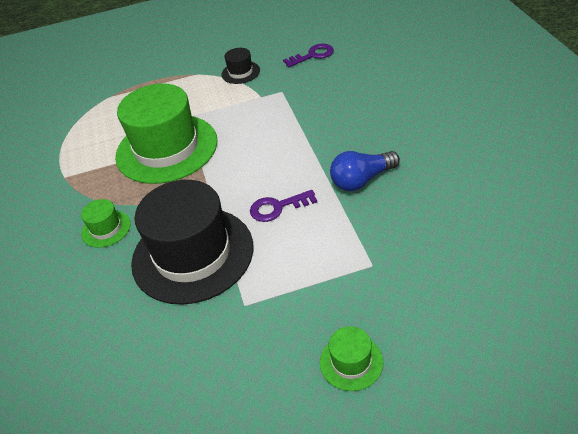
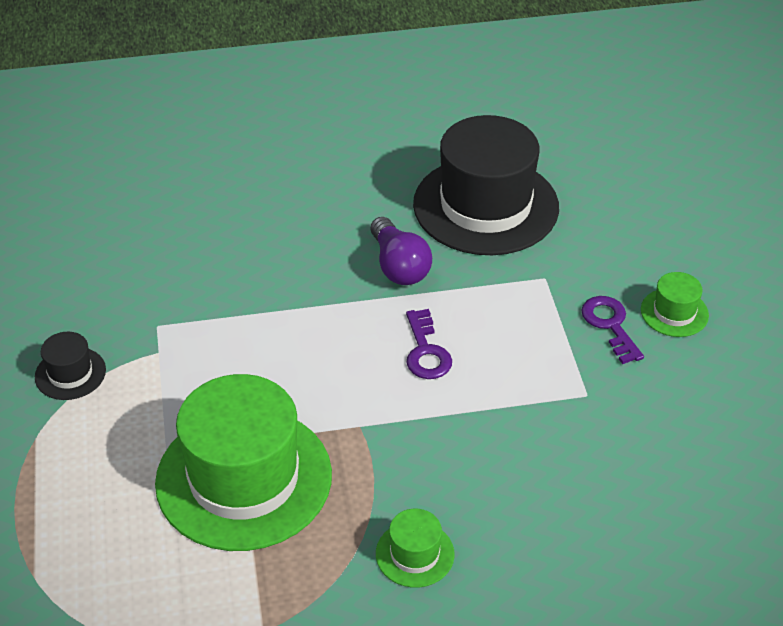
camera: 90 degrees left, 0 degrees up
(192, 254) = (492, 445): black hat -> black hat (486, 206)
(313, 55) = (75, 280): purple key -> purple key (610, 325)
(362, 180) = (399, 266): blue light bulb -> purple light bulb

